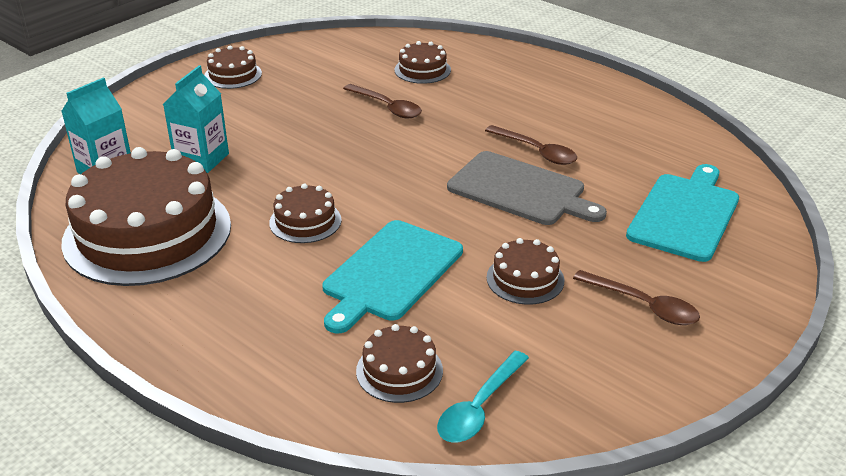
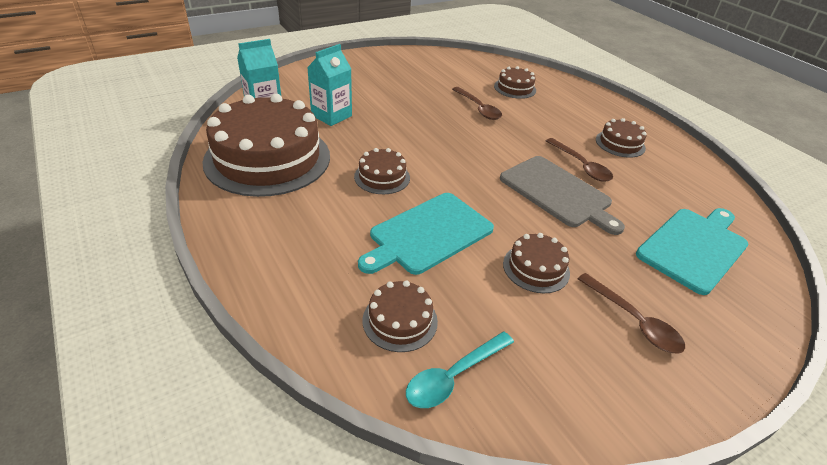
camera: 15 degrees right, 5 degrees up
(233, 75) = (381, 65): brown cake -> brown cake (620, 143)

